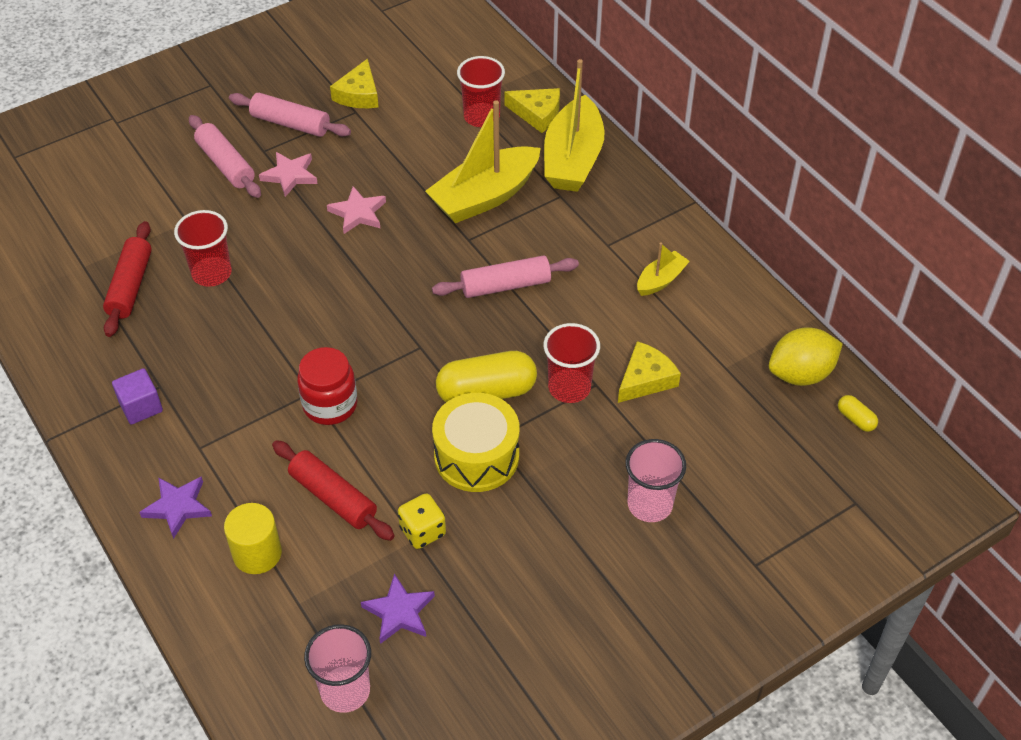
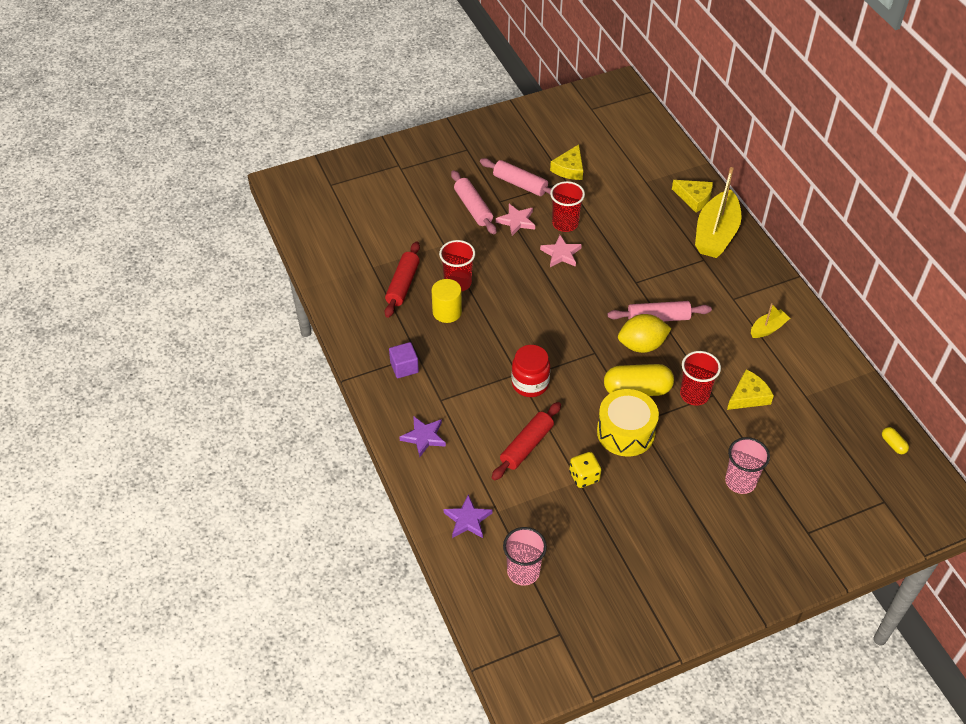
camera: 10 degrees right, 0 degrees up
(257, 553) = (473, 475): yellow cylinder -> yellow cylinder (447, 312)
(333, 497) = (526, 446): red rolling pin -> red rolling pin turned 75 degrees clockwise
(399, 612) = (563, 527): purple star -> purple star (468, 520)
(481, 117) = (654, 195): red cup -> red cup (565, 223)
(484, 197) = (650, 253): yellow boat -> none
(800, 374) = (858, 408): yellow lemon -> yellow lemon (642, 345)

